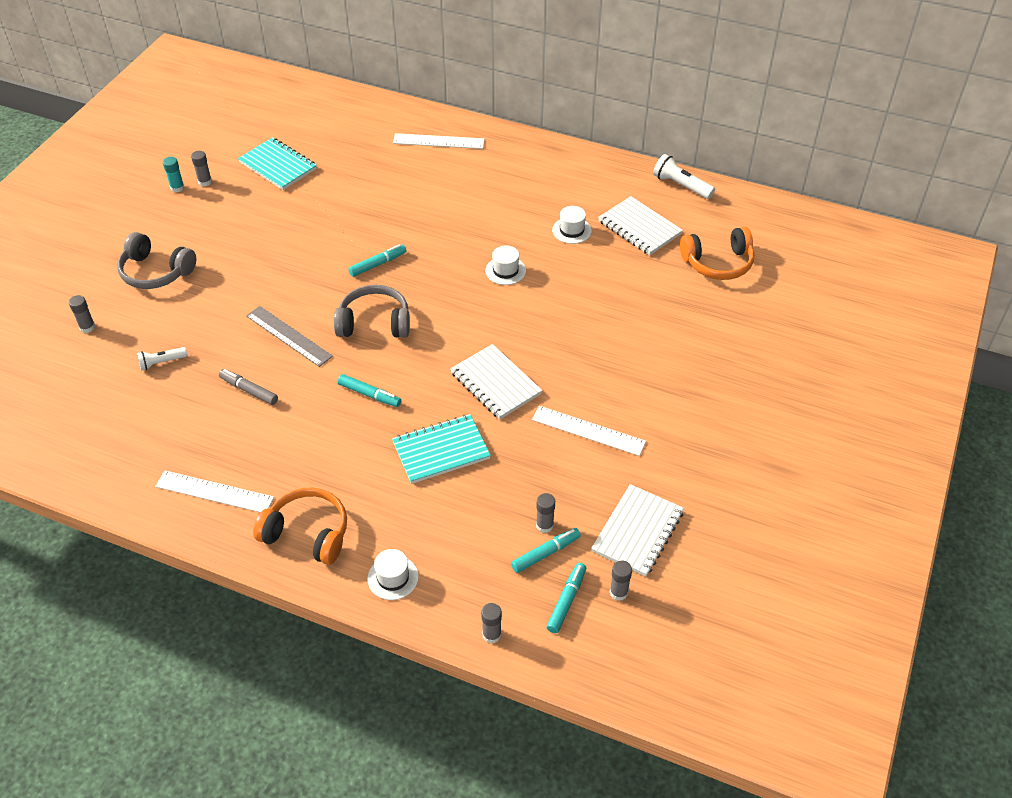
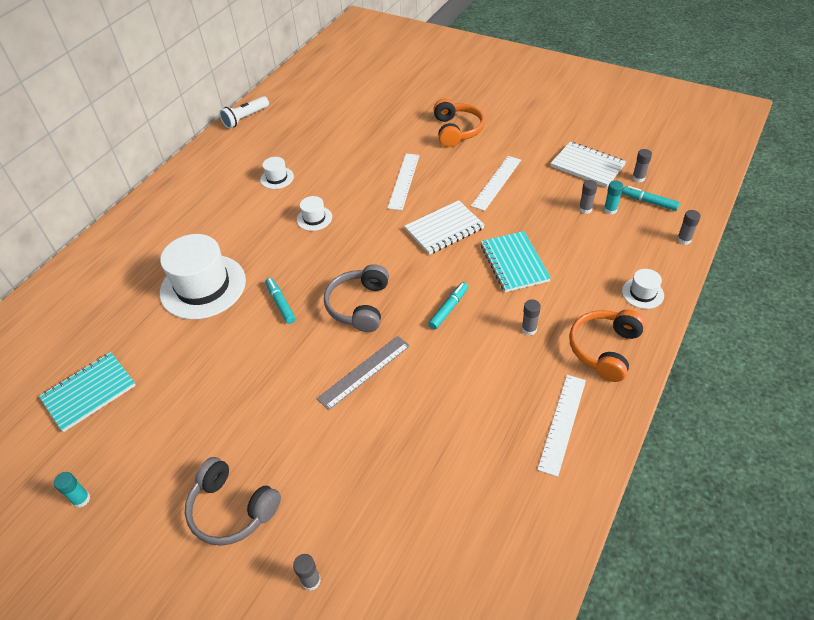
camera: 80 degrees left, 0 degrees up
(156, 272) = (232, 509): grey headphones -> grey headphones turned 90 degrees clockwise
(162, 362) = (384, 488): white flashlight -> none
(205, 182) = (83, 468): grey glue stick -> grey glue stick (529, 329)
(249, 390) = (434, 402): grey marker -> none
(400, 206) = (203, 286): none -> white hat
(438, 141) = (116, 257): white ruler -> white ruler (404, 181)
(545, 553) = (610, 210): turquoise marker -> turquoise glue stick
(639, 228) = (286, 142): white notebook -> none
(718, 263) = (337, 109): orange headphones -> orange headphones (456, 130)

